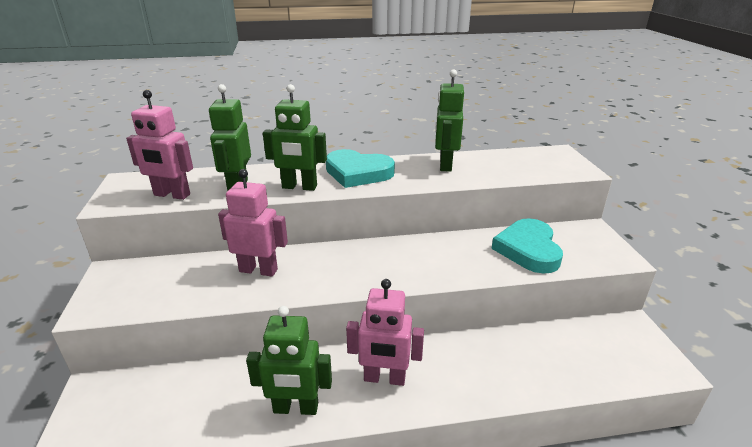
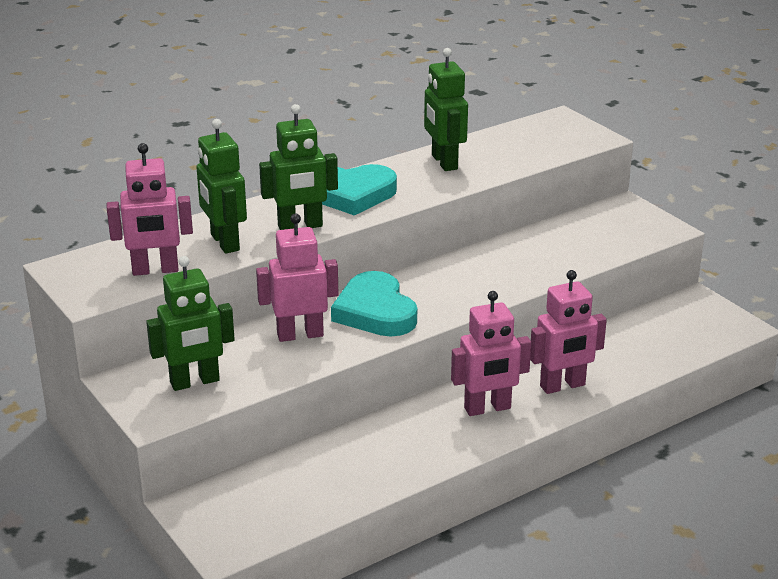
camera: 25 degrees left, 0 degrees up
(295, 408) = (421, 455): green robot -> green robot (195, 382)
(464, 377) = (562, 386): none -> pink robot
(528, 249) = (572, 242): turquoise heart -> turquoise heart (375, 311)

